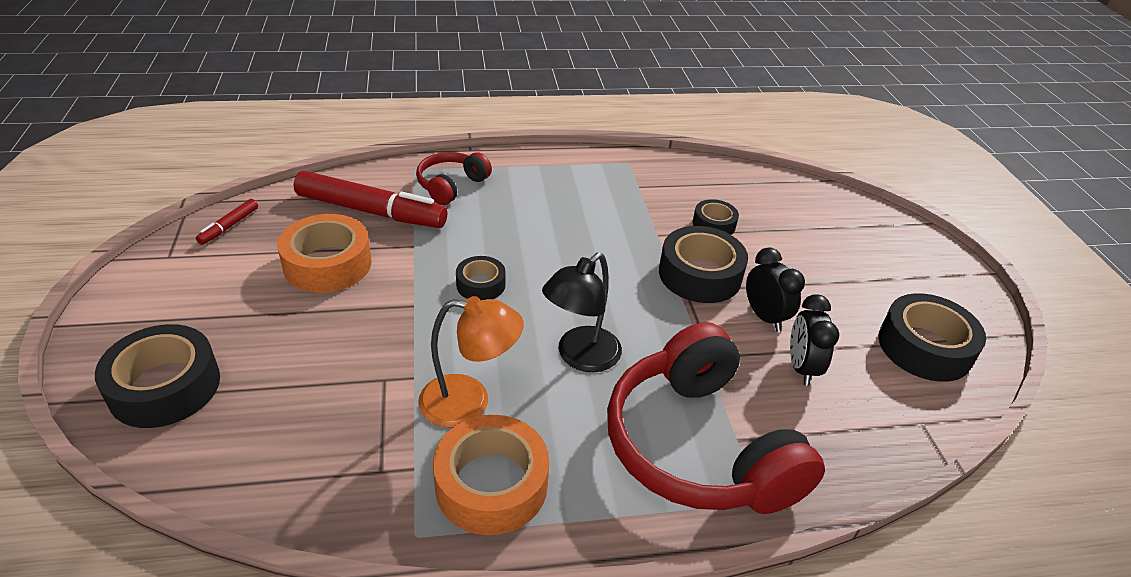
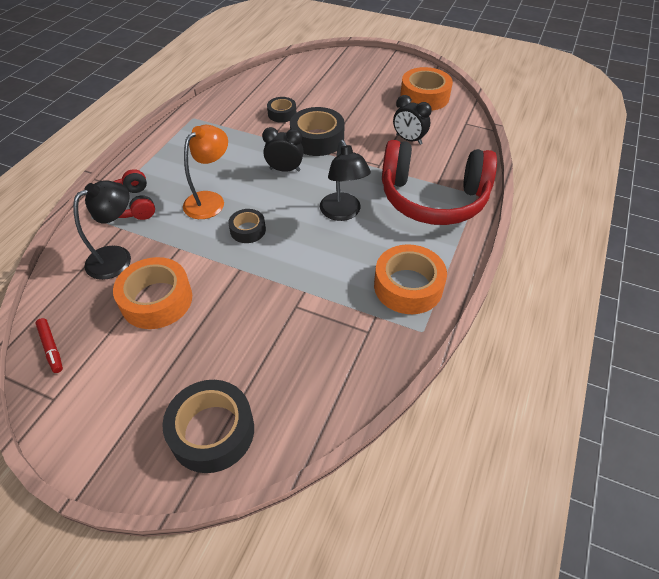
camera: 55 degrees left, 10 degrees up
(370, 211) = (117, 257): red marker -> black lamp
(469, 402) = (343, 273): orange lamp -> orange lamp (210, 200)
(764, 317) = (367, 133): black clock -> black clock (285, 170)
(924, 347) = (424, 96): black tape -> orange tape

